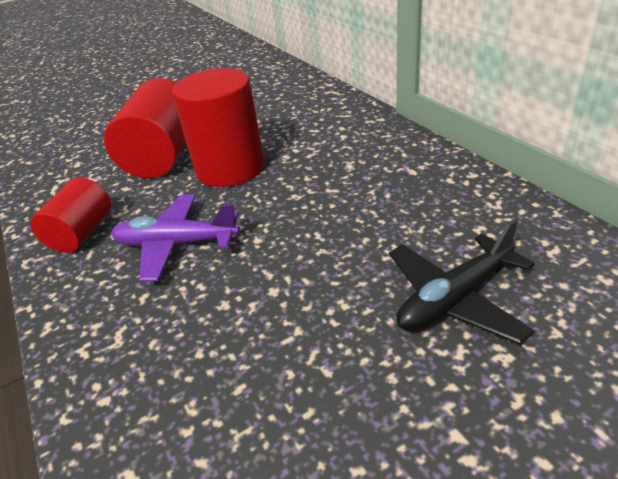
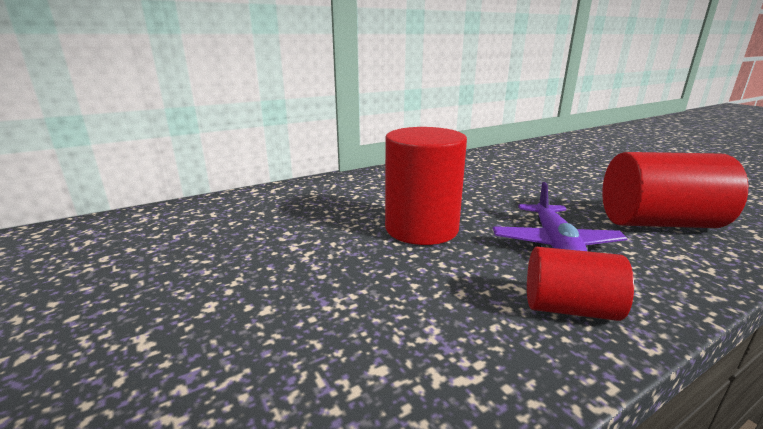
camera: 95 degrees left, 15 degrees down
(163, 156) = (381, 273): red cylinder -> red cylinder (658, 223)
(455, 299) = (554, 170): black plane -> none

